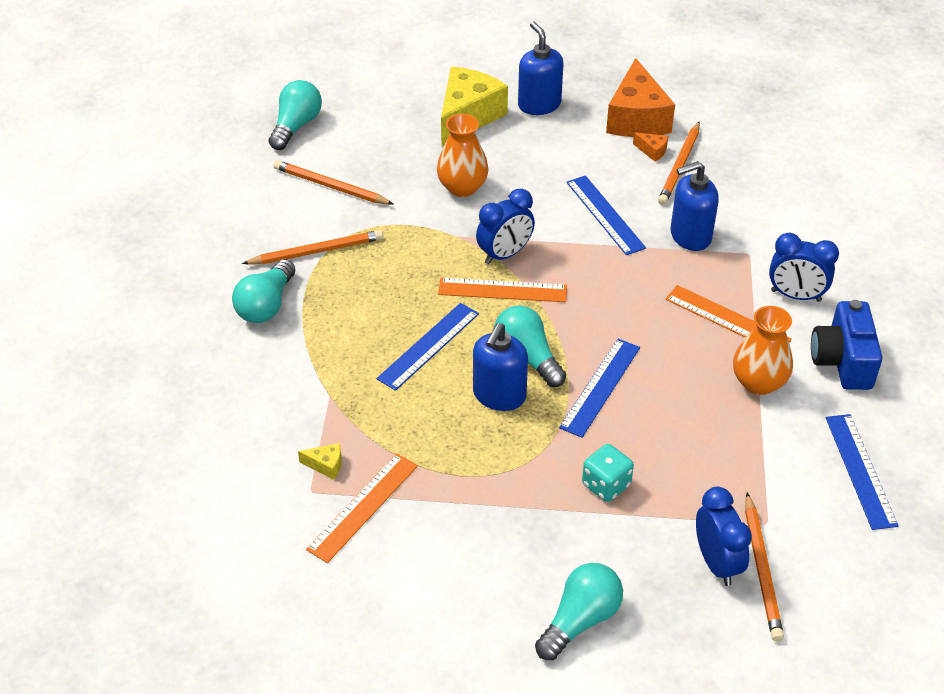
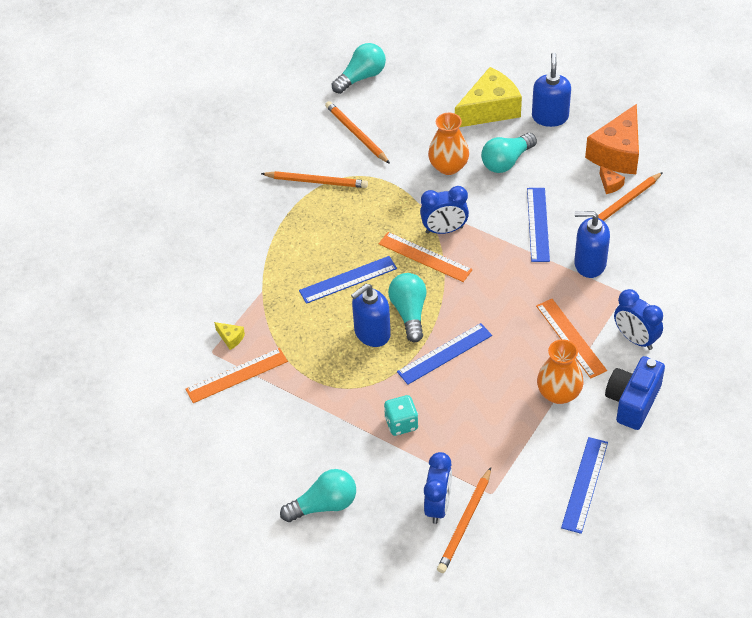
camera: 30 degrees right, 5 degrees up
(266, 305) = (260, 210): turquoise light bulb -> turquoise light bulb (506, 161)

